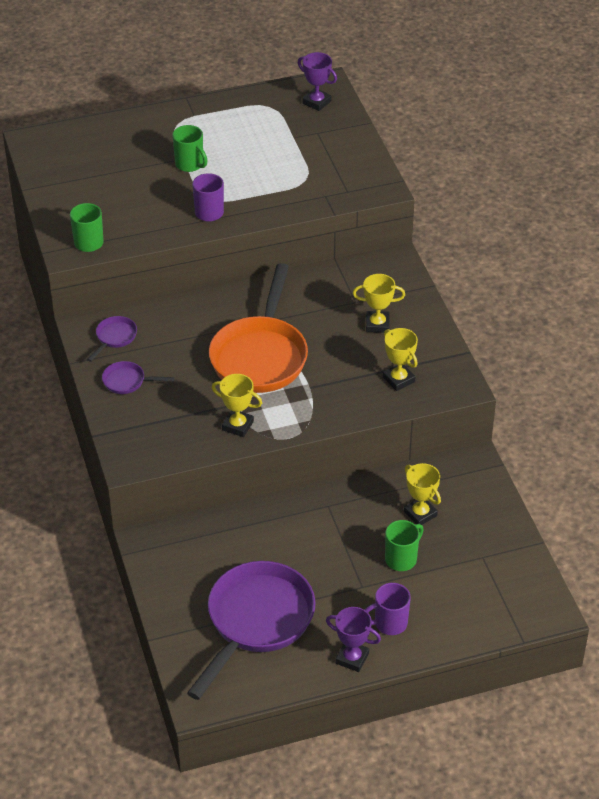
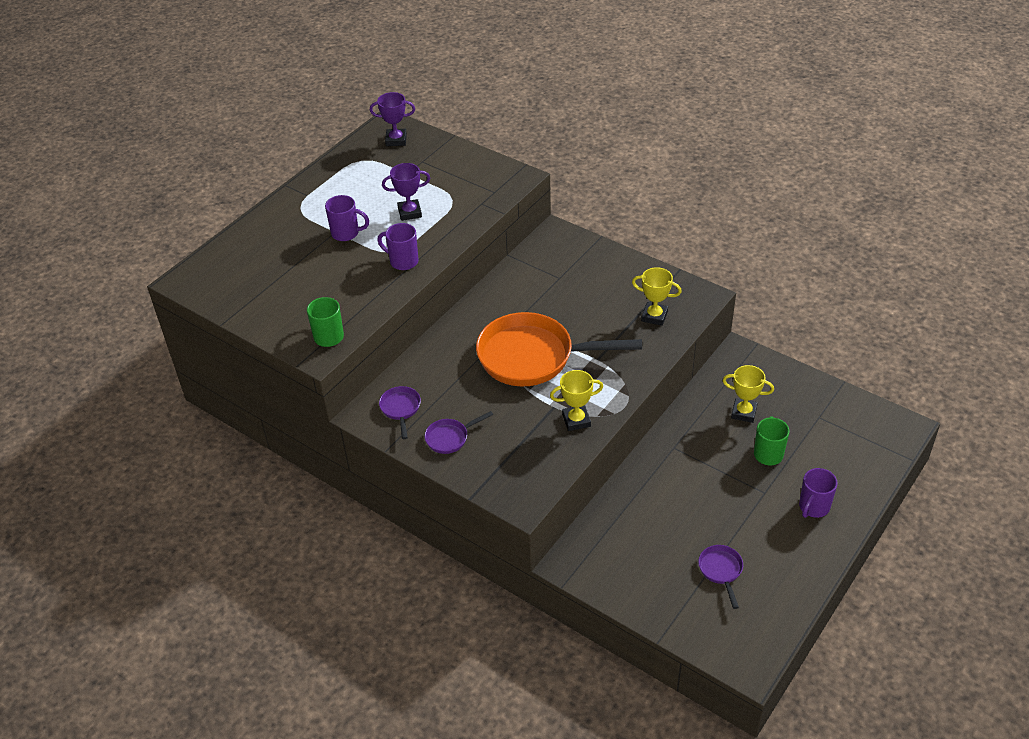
camera: 35 degrees left, 0 degrees up
(190, 164) = (346, 233): green mug -> purple mug
(256, 622) = (721, 571): purple pan -> purple pan, size x0.42
(260, 356) = (533, 357): orange pan -> orange pan turned 120 degrees clockwise
(352, 658) = (818, 551): purple trophy -> purple trophy (409, 212)
(377, 324) = (594, 285): yellow trophy -> none

